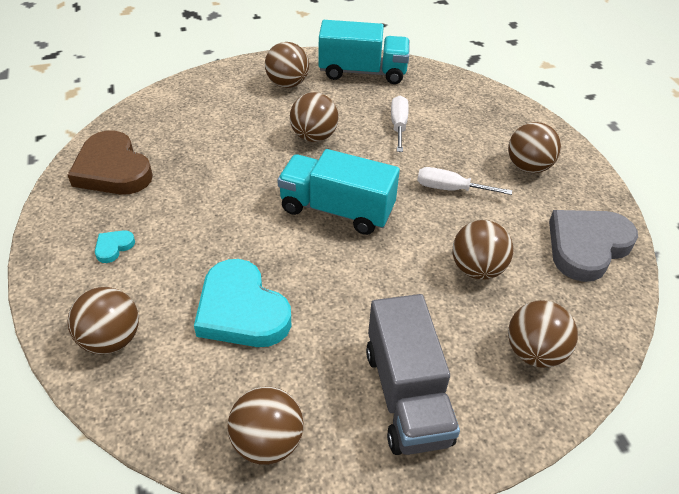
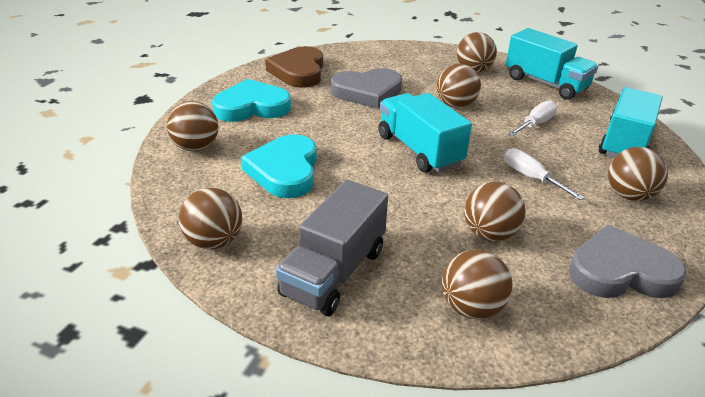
camera: 40 degrees right, 10 degrees down
(113, 247) = (252, 107): turquoise heart -> turquoise heart, size x2.36
(216, 162) = (367, 92): none -> grey heart
(478, 112) = (625, 143): none -> turquoise truck

